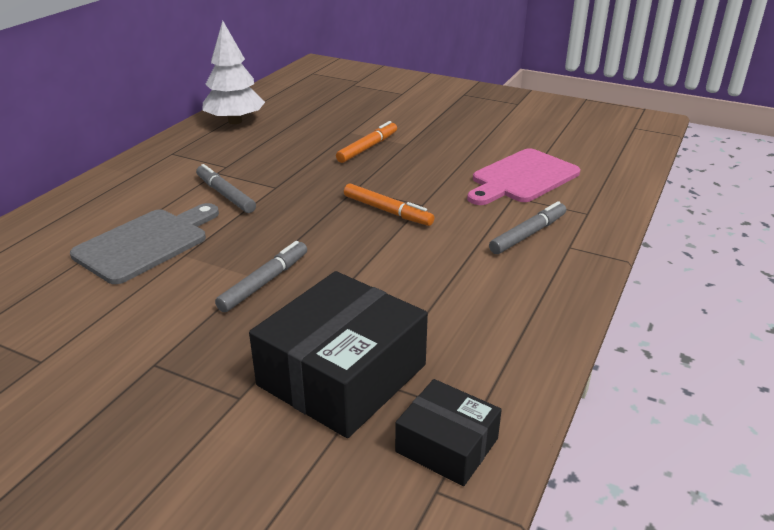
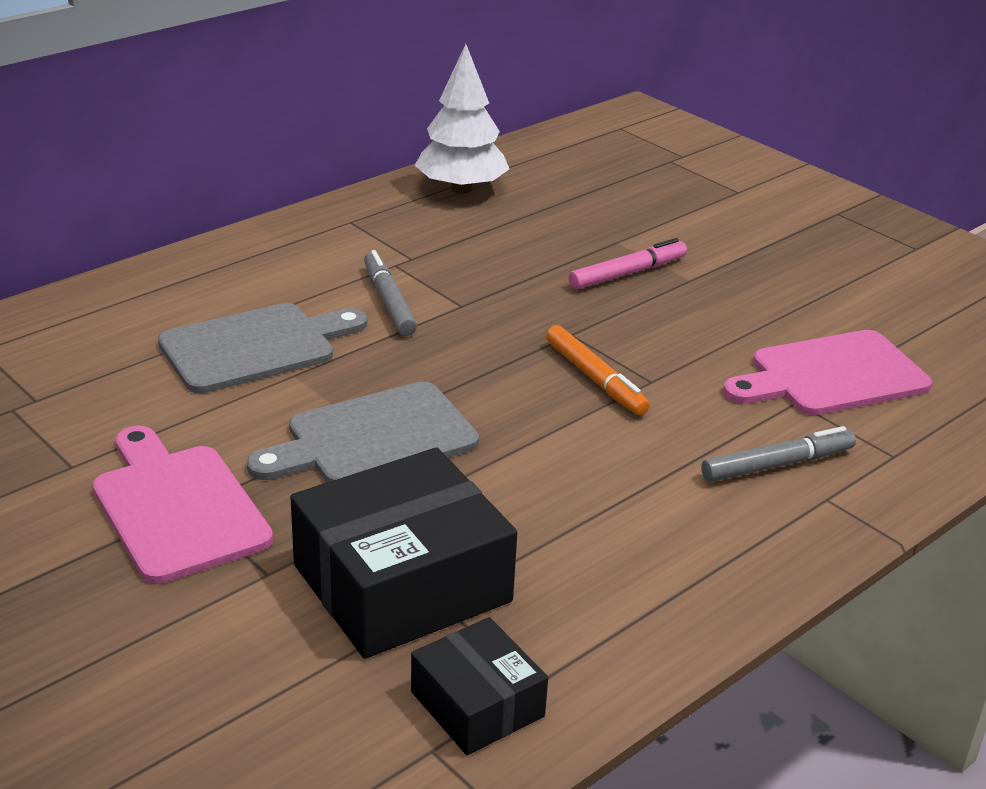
camera: 20 degrees right, 0 degrees up
(143, 369) = (177, 507): none -> pink cutting board
(264, 282) = (373, 438): grey marker -> grey cutting board
(367, 148) = (627, 273): orange marker -> pink marker

